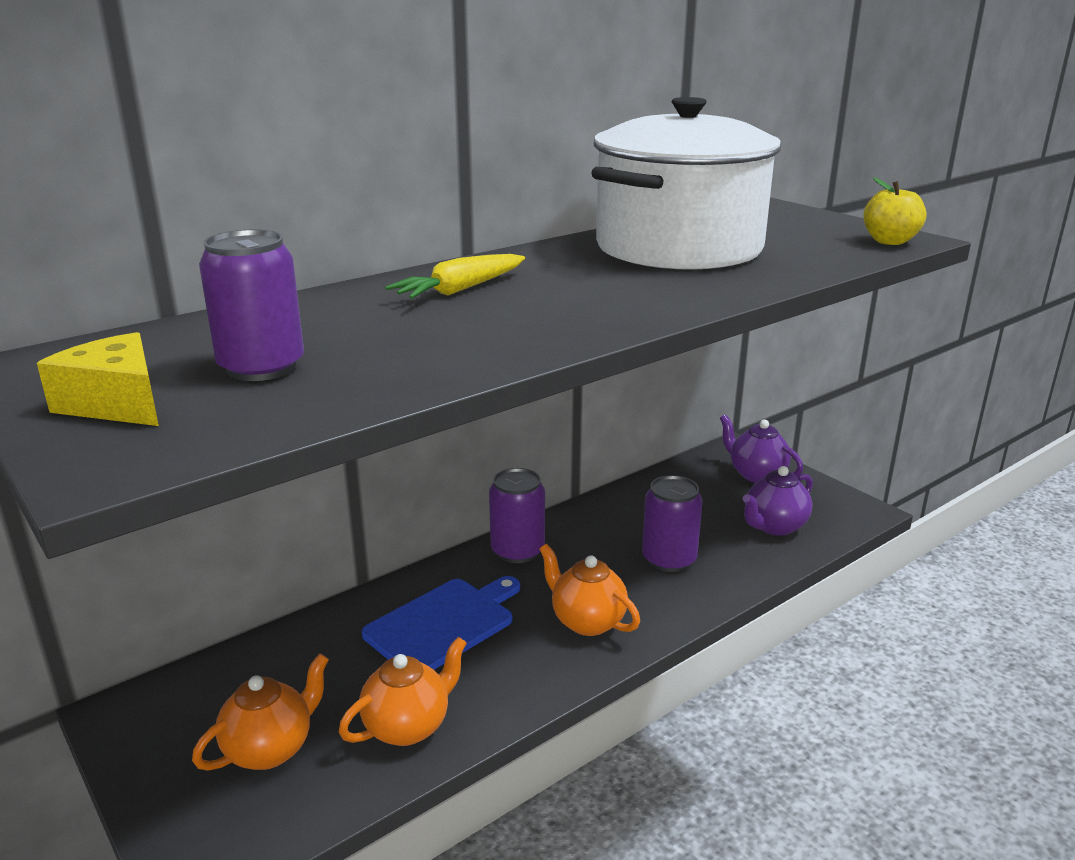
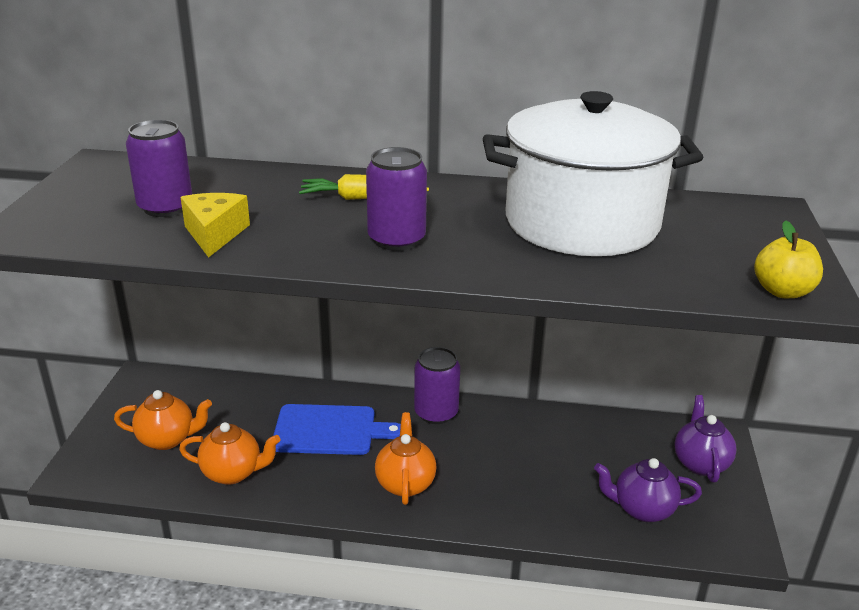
camera: 45 degrees right, 5 degrees up
(117, 403) = (81, 201): yellow cheese -> yellow cheese (215, 234)
(669, 559) = (521, 480): purple can -> purple can (396, 239)

